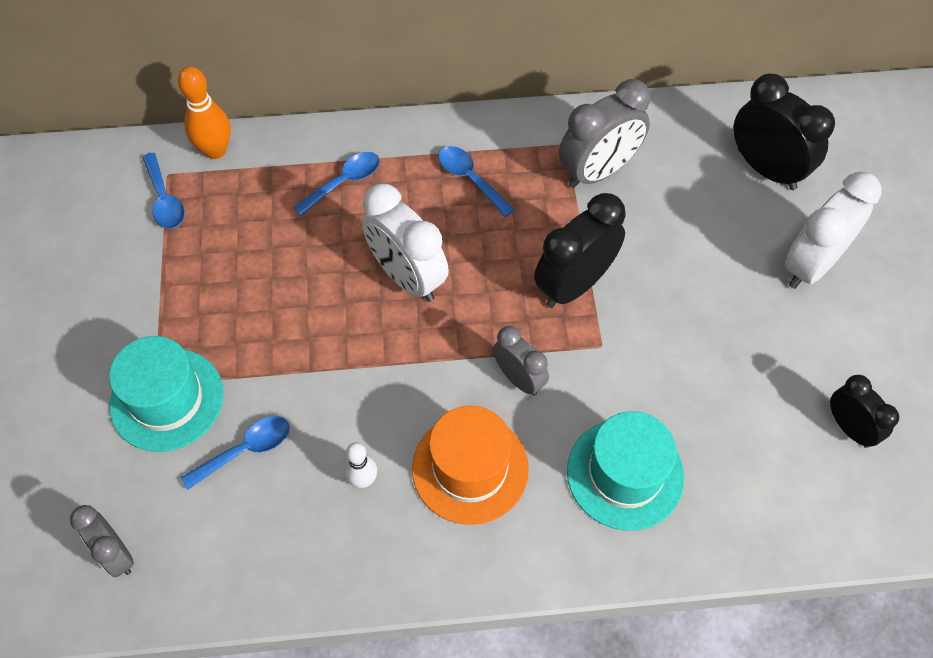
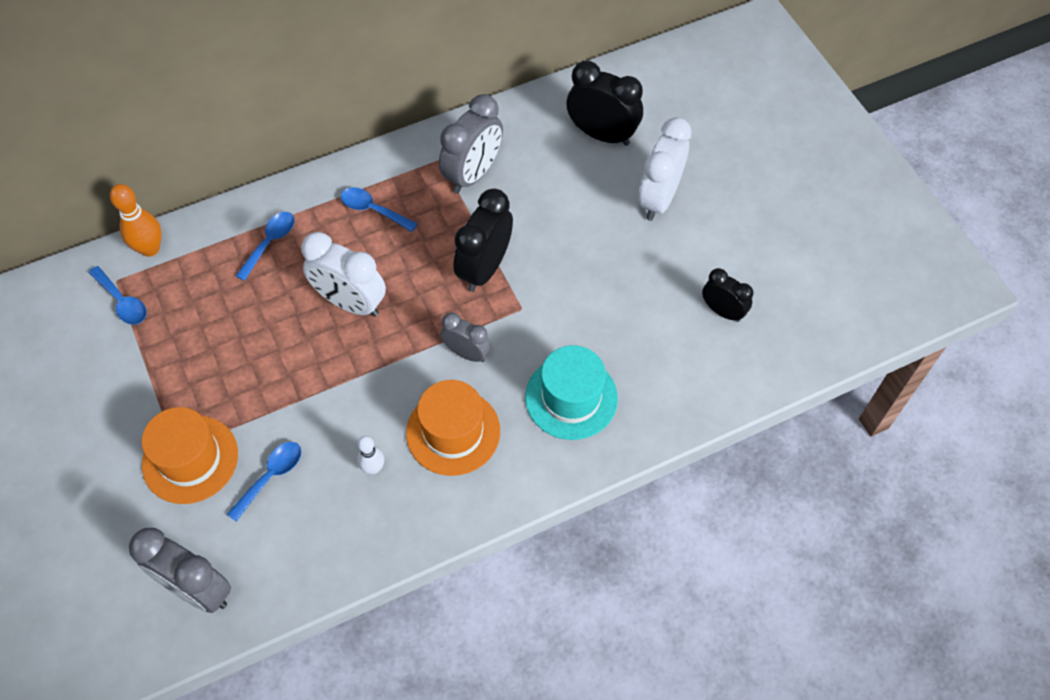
camera: 20 degrees left, 0 degrees up
(116, 554) = (197, 589): grey clock -> grey clock, size x1.65
(167, 399) = (190, 459): turquoise hat -> orange hat

